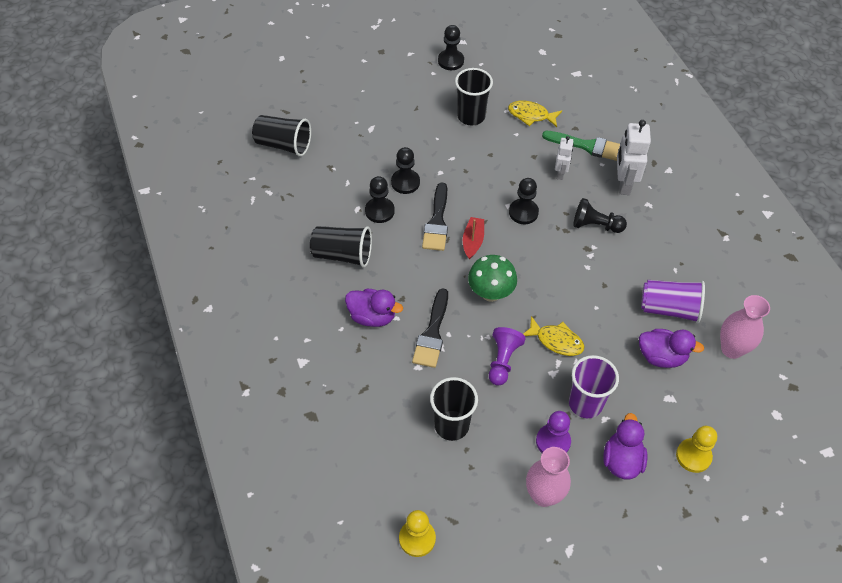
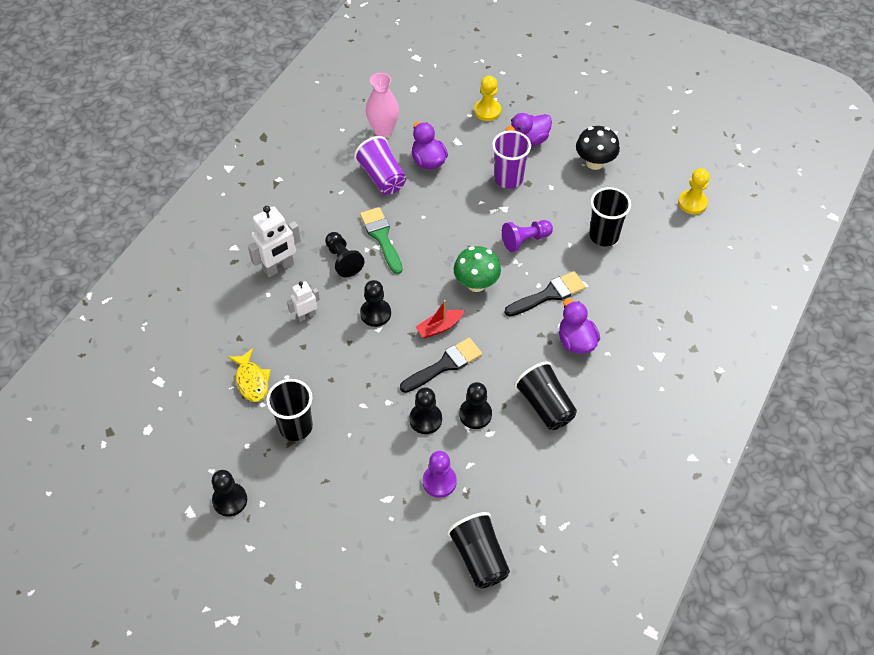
camera: 130 degrees left, 0 degrees up
(543, 495) = (594, 163): pink vase -> black mushroom
(553, 441) = (554, 179): purple pawn -> purple pawn (439, 482)
(556, 341) = (476, 221): yellow fish -> none
(587, 146) = (255, 316): green brush -> green brush (381, 237)

